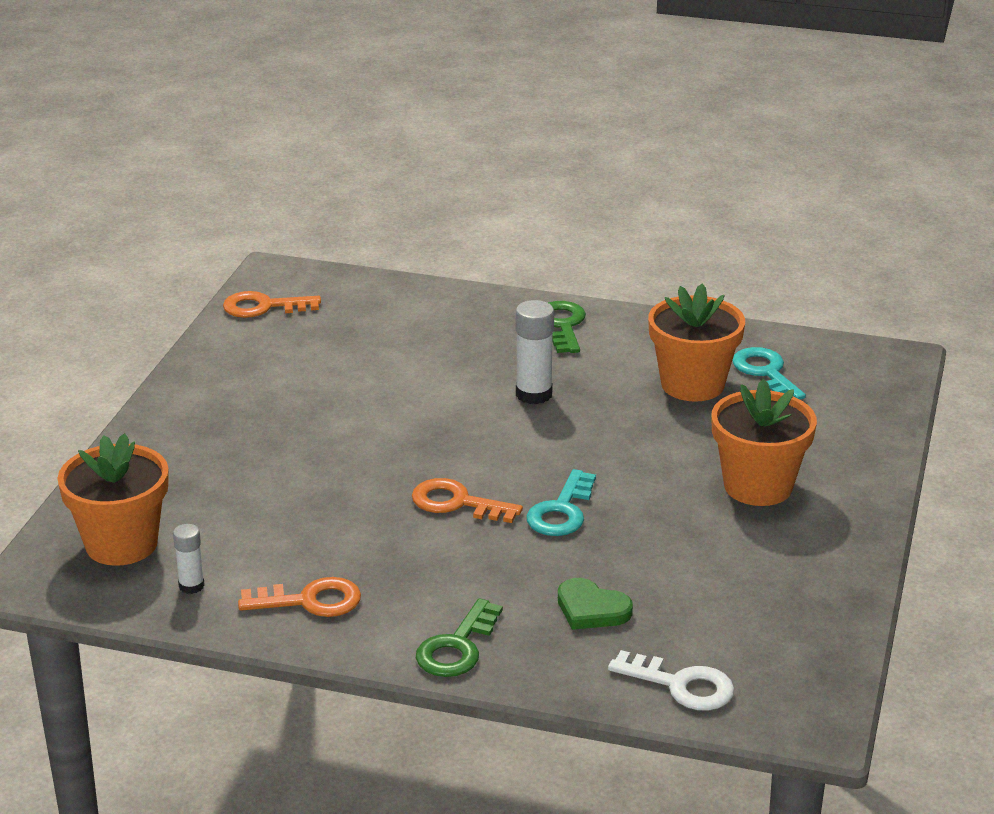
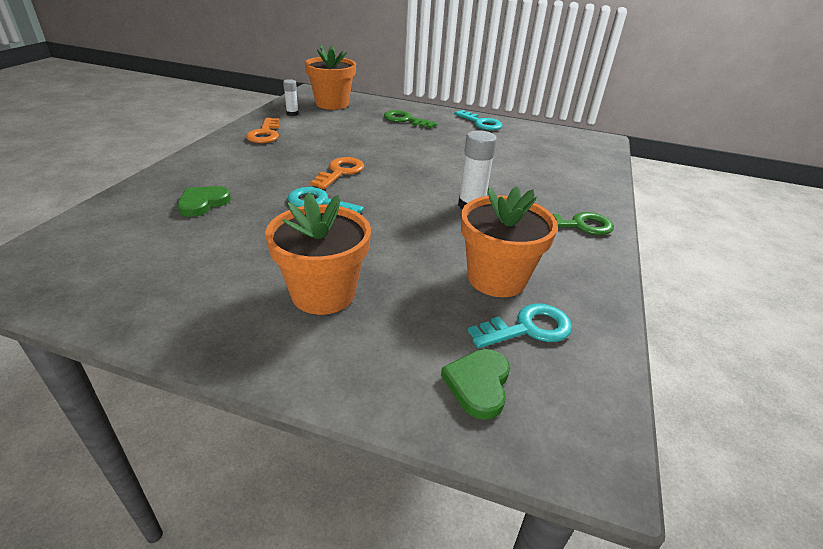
camera: 90 degrees right, 5 degrees up
(215, 375) = (481, 123): none -> turquoise key
(264, 307) = (559, 135): orange key -> none
(457, 647) = (198, 163): green key -> green key (405, 120)
(681, 685) = (95, 225): white key -> none
(846, 400) = (478, 384): none -> green heart

